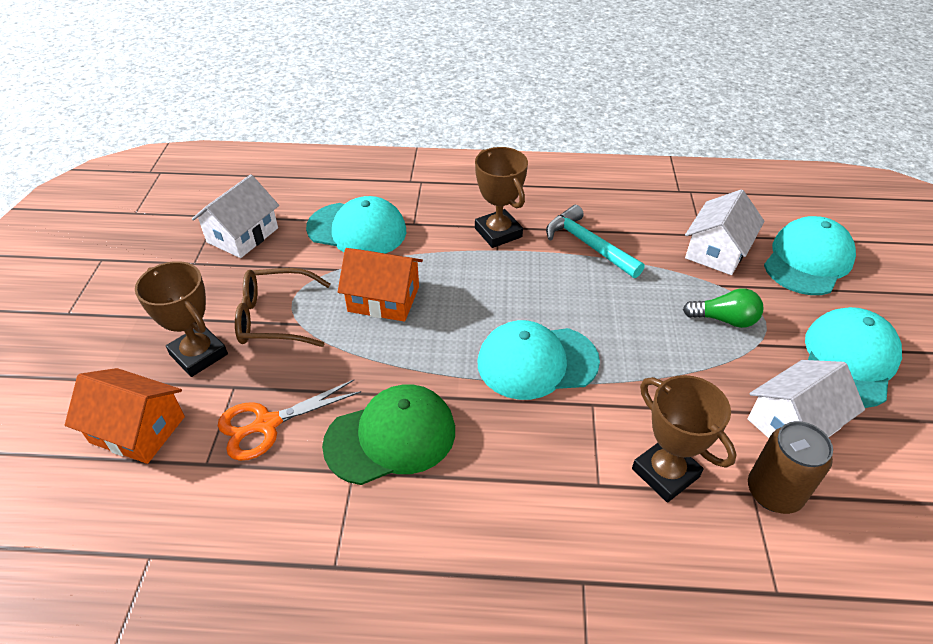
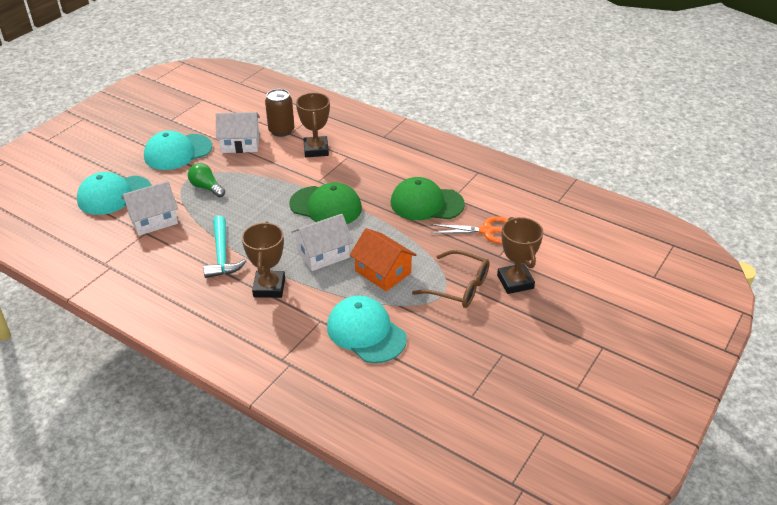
camera: 150 degrees left, 5 degrees down
(138, 429) = (558, 254): orange house -> none
(242, 235) = (456, 365): white house -> white house (323, 254)
(537, 362) = (326, 206): turquoise cap -> green cap

